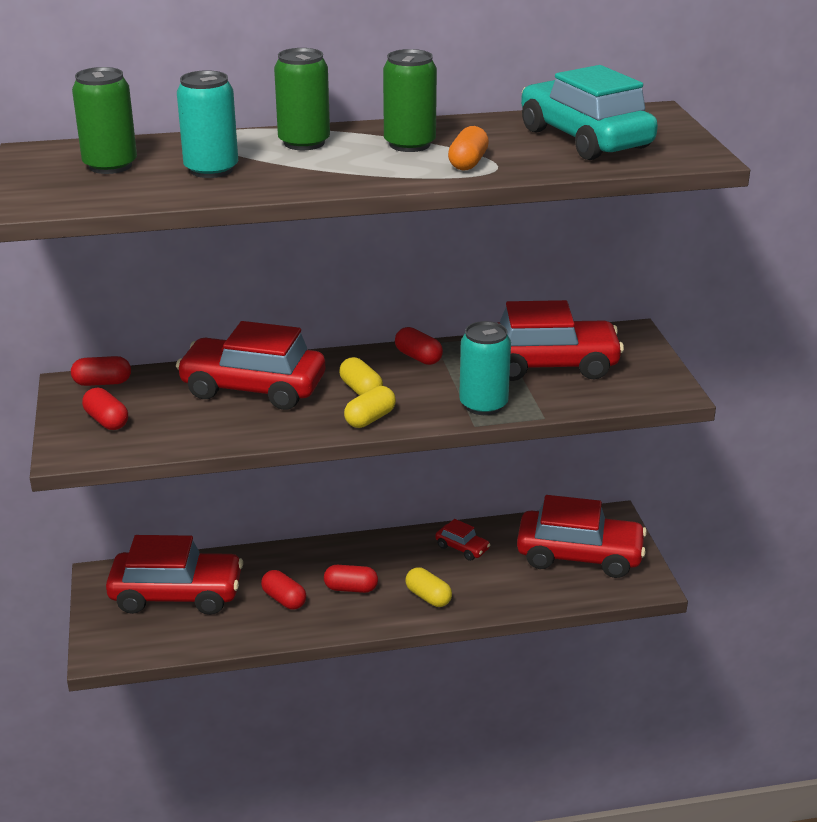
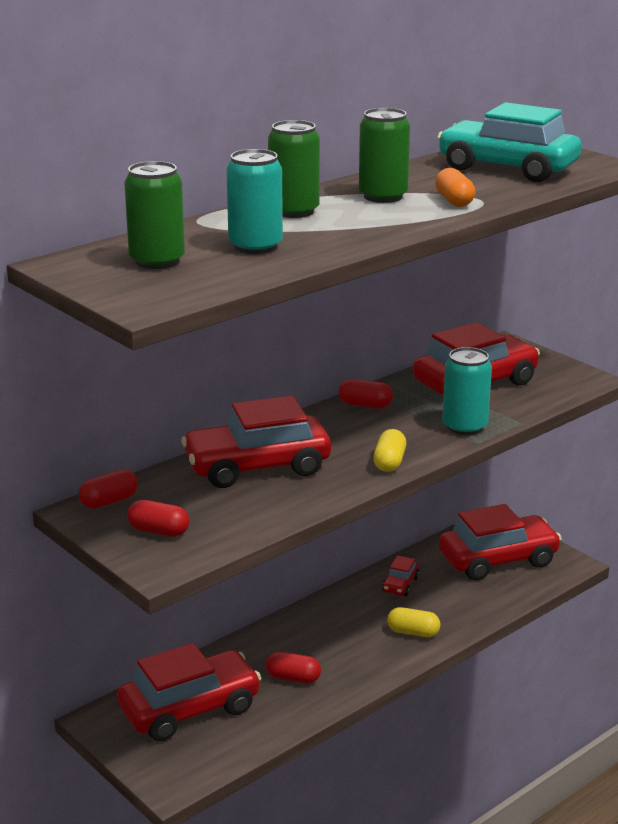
camera: 30 degrees left, 5 degrees down
(351, 588) = (341, 648): red capsule -> none
(361, 390) = (352, 442): yellow capsule -> none
(462, 548) = (400, 584): red car -> red car turned 105 degrees clockwise

